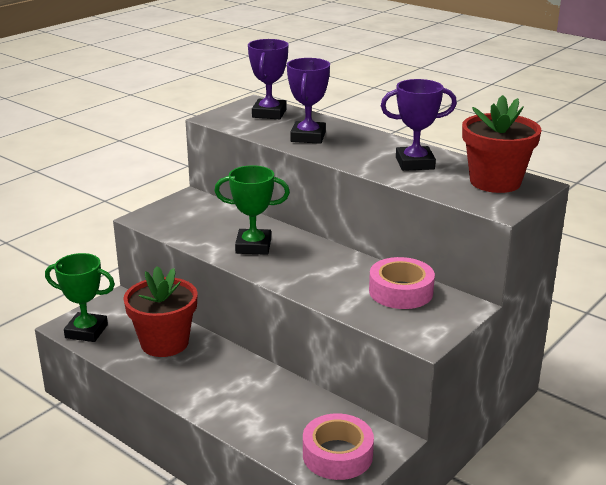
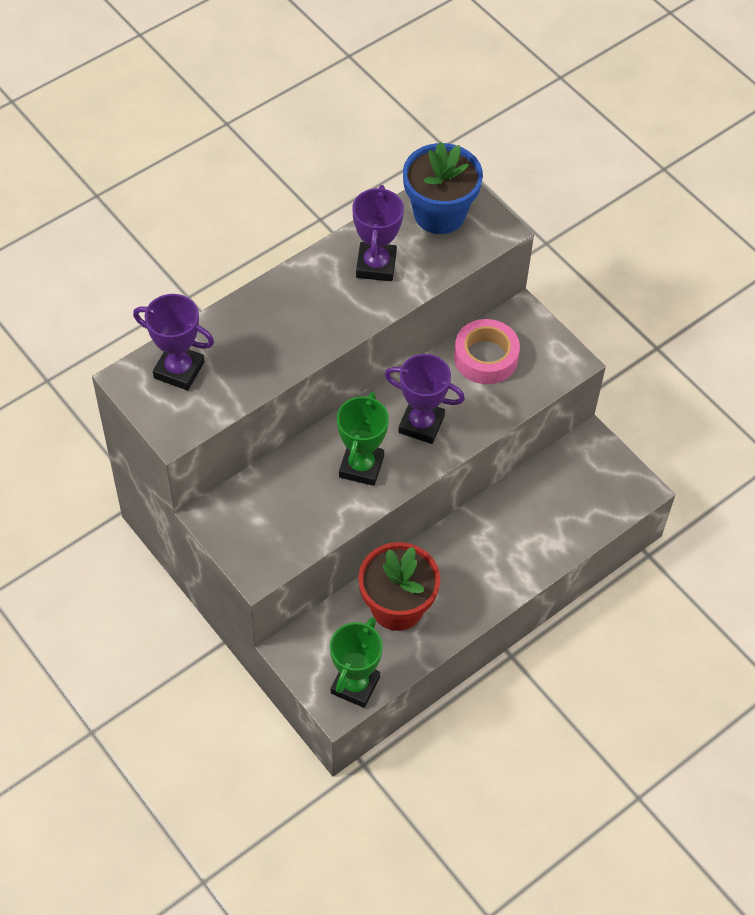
camera: 80 degrees left, 30 degrees up
(308, 137) = (272, 345): purple trophy -> purple trophy (421, 424)
(337, 455) = (603, 484): pink tape -> none
(495, 182) = (439, 214): red flower pot -> blue flower pot

